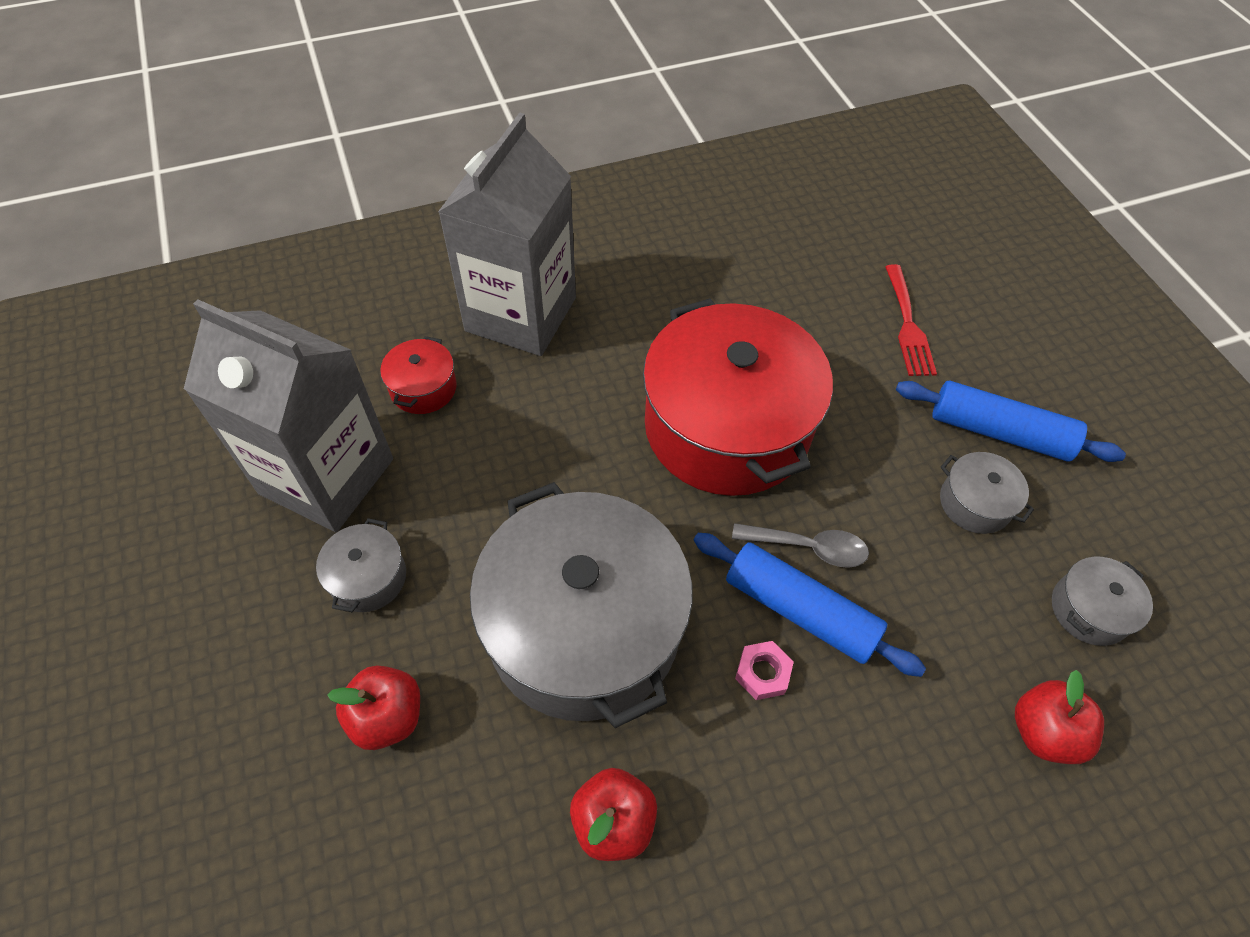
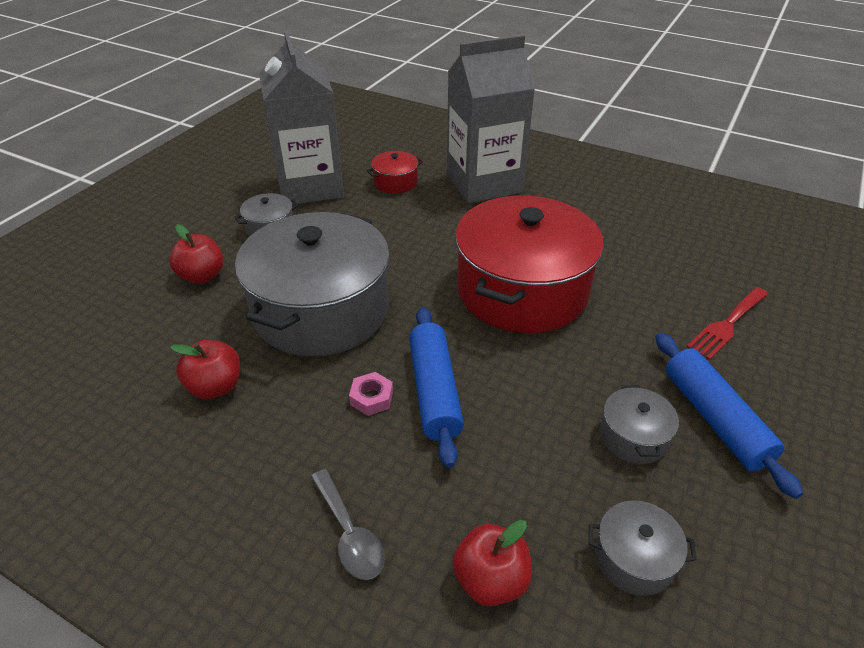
camera: 50 degrees right, 15 degrees down
(809, 547) = (484, 371): grey spoon -> grey spoon (349, 534)

